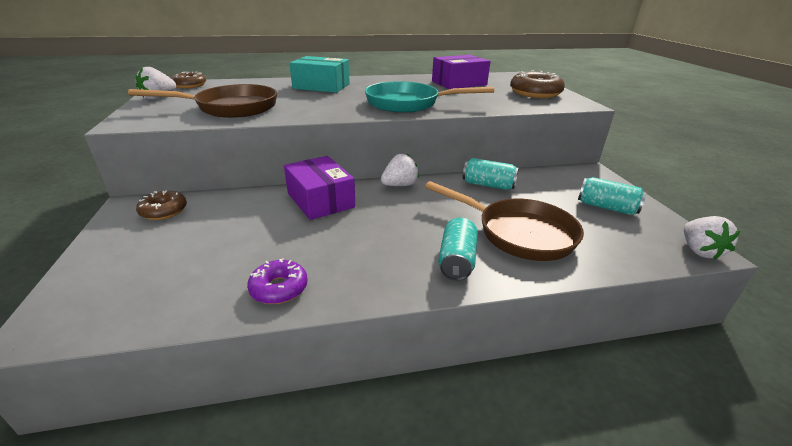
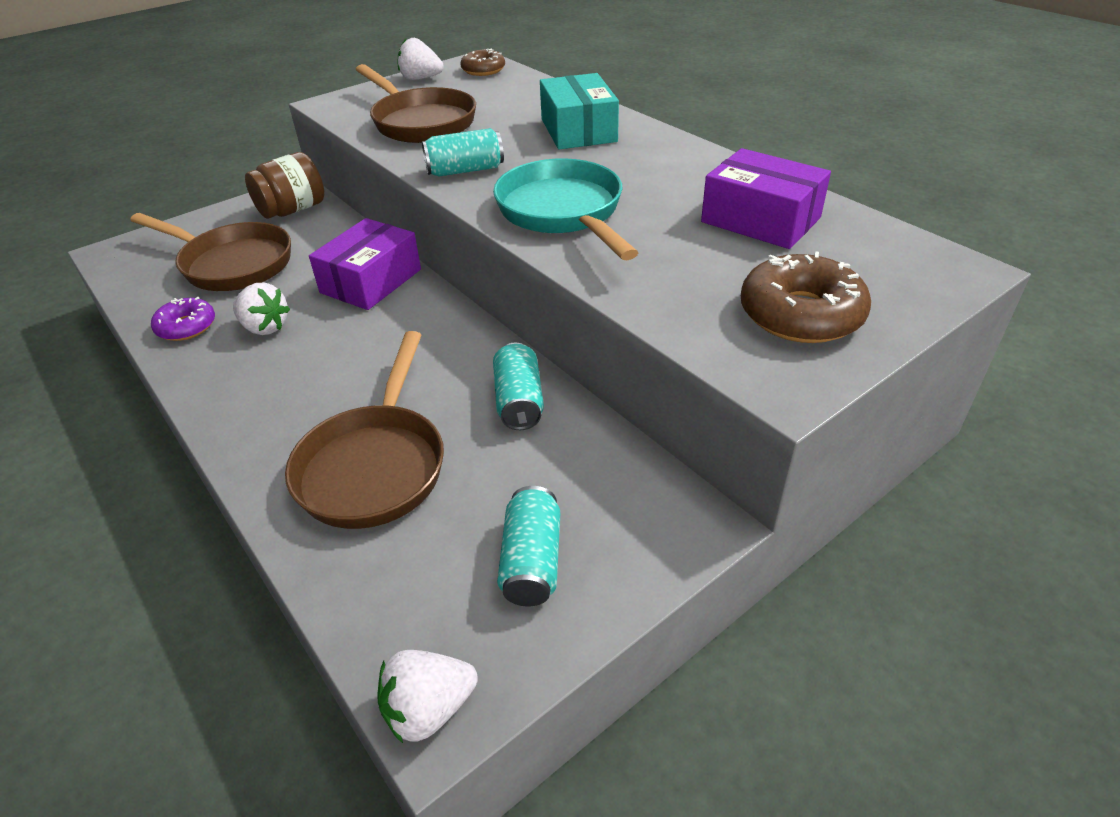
camera: 65 degrees right, 10 degrees up
(164, 211) = (292, 210): brown donut -> brown jar
(205, 251) = (232, 264): none -> brown pan
(400, 185) = (454, 322): white strawberry -> white strawberry (265, 327)
(456, 260) = (279, 425): turquoise can -> turquoise can (465, 170)

